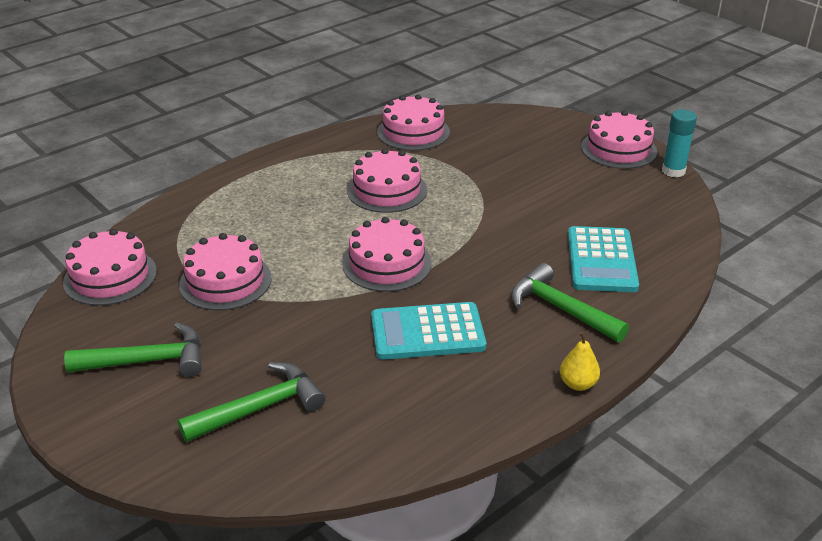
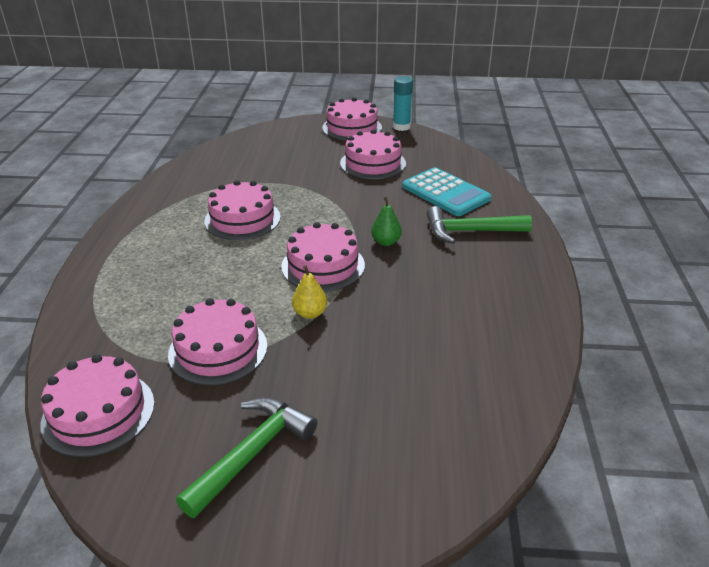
camera: 45 degrees left, 0 degrees up
(260, 408) = (399, 418): green hammer -> none
(413, 132) = (199, 173): pink cake -> pink cake (373, 163)
(427, 332) = (421, 292): turquoise calculator -> none
(468, 274) = (386, 242): none -> green pear
(578, 384) = (548, 267): yellow pear -> yellow pear (310, 313)

